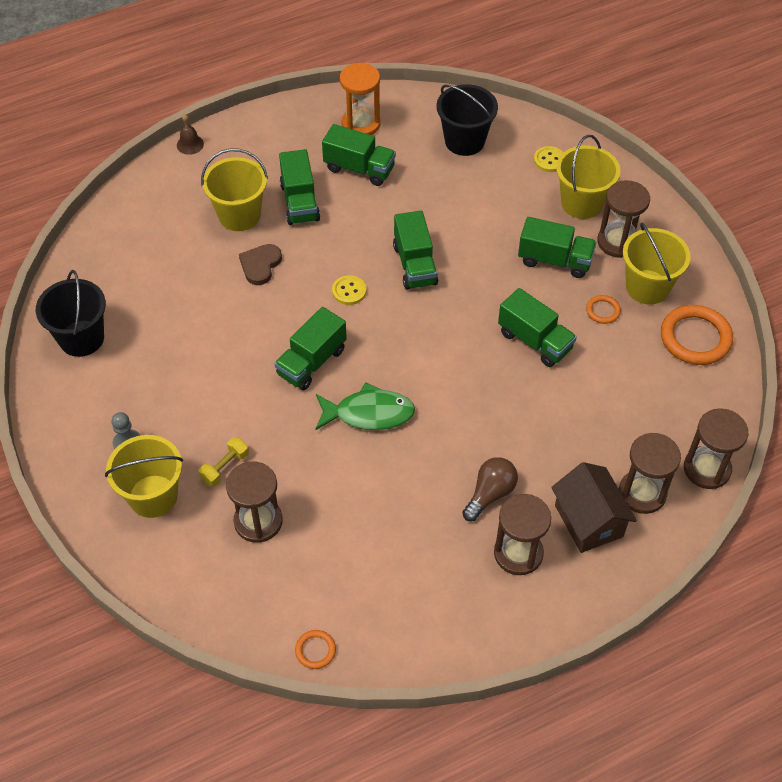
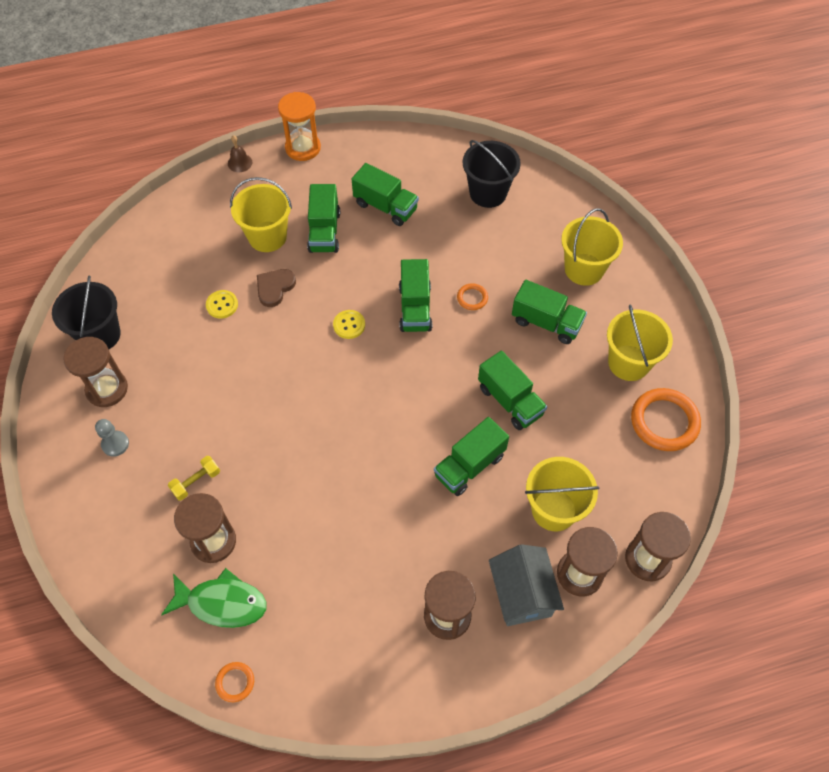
camera: 10 degrees right, 5 degrees up
(153, 496) = (125, 500): yellow bucket -> yellow bucket (554, 510)
(311, 362) = (299, 390): green truck -> green truck (469, 465)
(361, 124) = (397, 163): orange hourglass -> orange hourglass (303, 148)
(369, 413) = (339, 450): green fish -> green fish (222, 603)
(490, 494) = (434, 550): brown light bulb -> none
(549, 160) = (562, 222): yellow button -> yellow button (222, 305)
(588, 521) = (522, 594): brown house -> grey house
(603, 311) = (581, 380): orange ring -> orange ring (472, 298)
(618, 242) = (610, 313): brown hourglass -> brown hourglass (107, 389)

